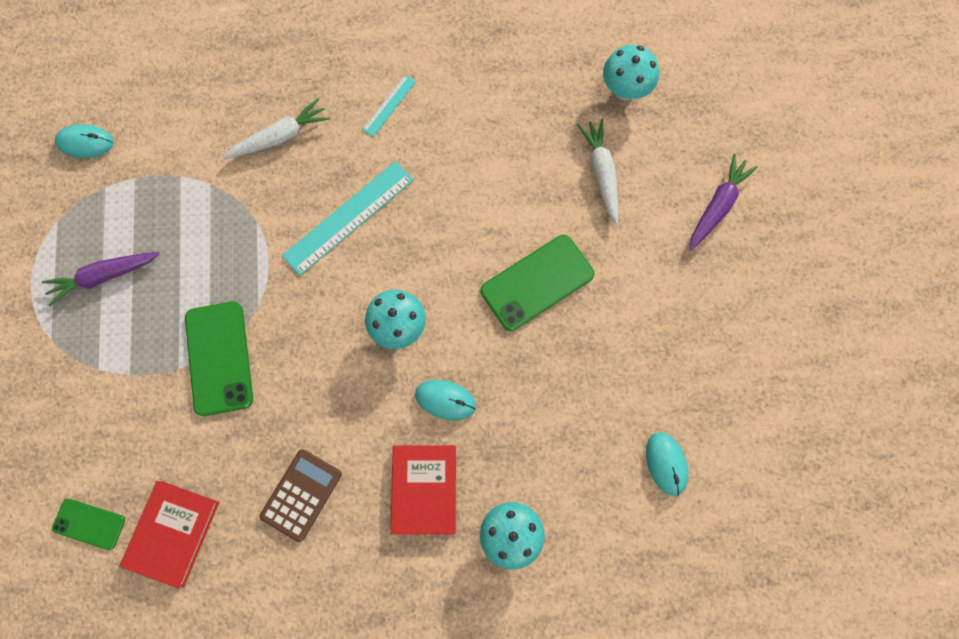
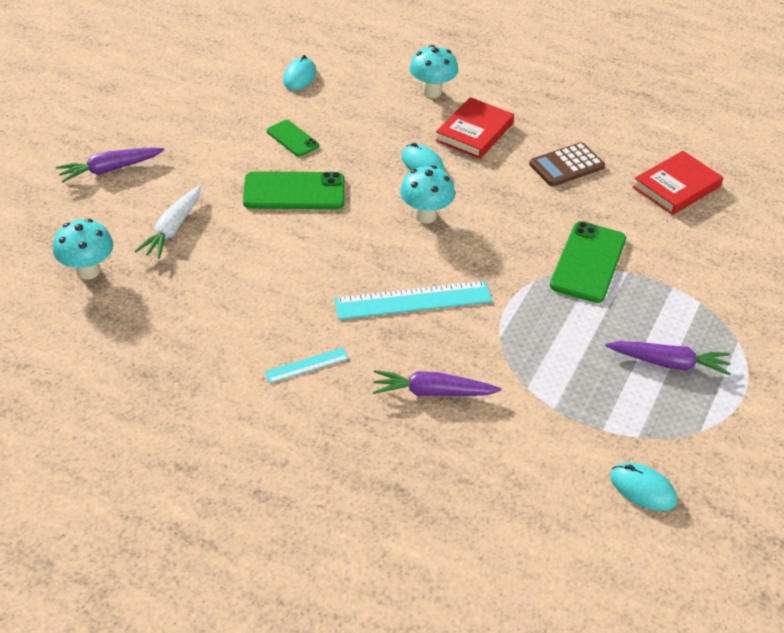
camera: 150 degrees left, 30 degrees down
(89, 524) = (742, 217): green phone -> green phone (292, 138)
(280, 136) = (432, 392): white carrot -> purple carrot

